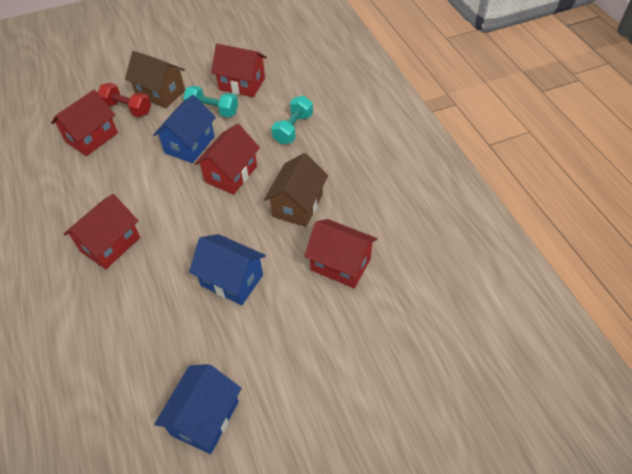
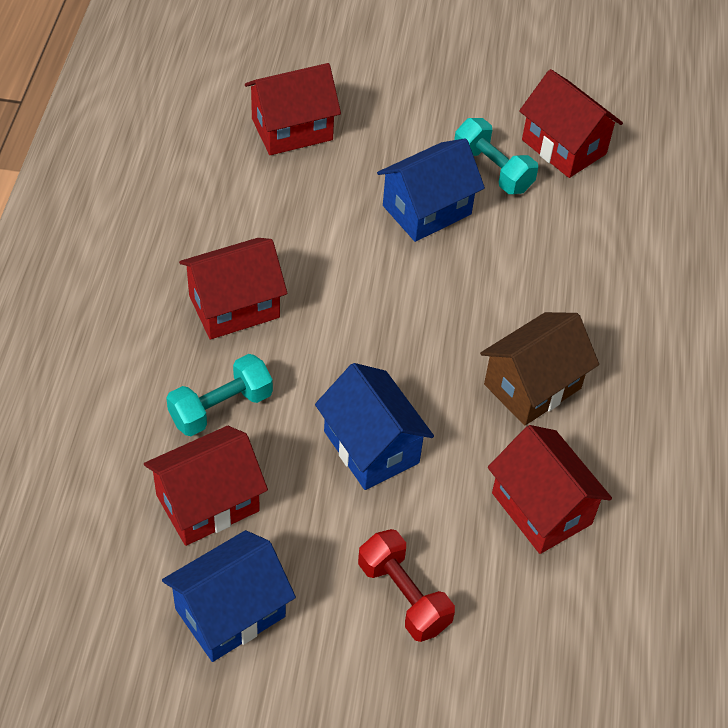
camera: 25 degrees right, 0 degrees up
(127, 109) = (366, 107): red dumbbell -> red dumbbell (403, 596)
(160, 93) = (429, 104): brown house -> none
(231, 174) = (461, 287): red house -> red house (207, 503)
(293, 129) = (600, 261): turquoise dumbbell -> turquoise dumbbell (221, 408)

